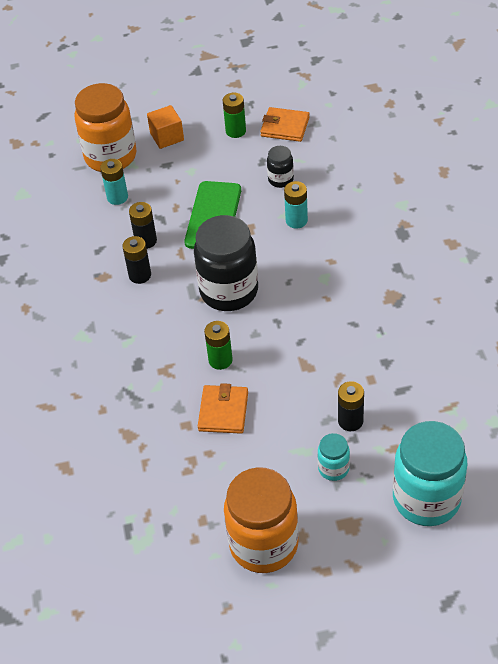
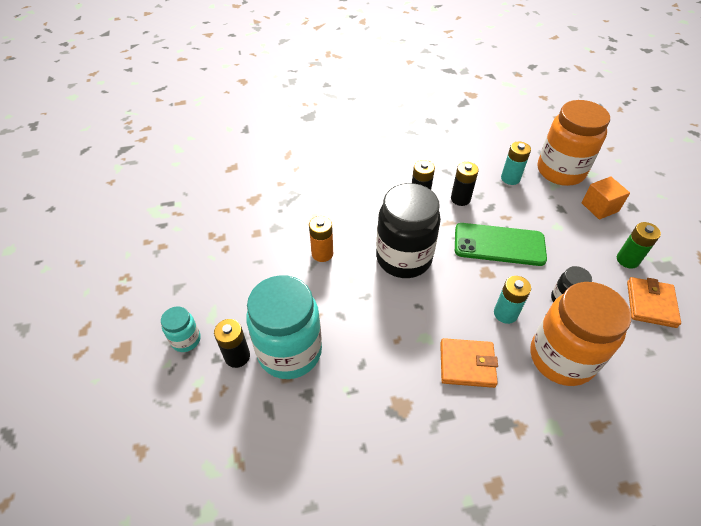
camera: 85 degrees right, 0 degrees up
(220, 360) = (322, 253): green battery -> orange battery
(223, 411) = (266, 257): orange wallet -> orange wallet (467, 364)
(264, 544) = (125, 286): orange jar -> orange jar (561, 358)
(426, 499) = (128, 423): turquoise jar -> turquoise jar (290, 352)

